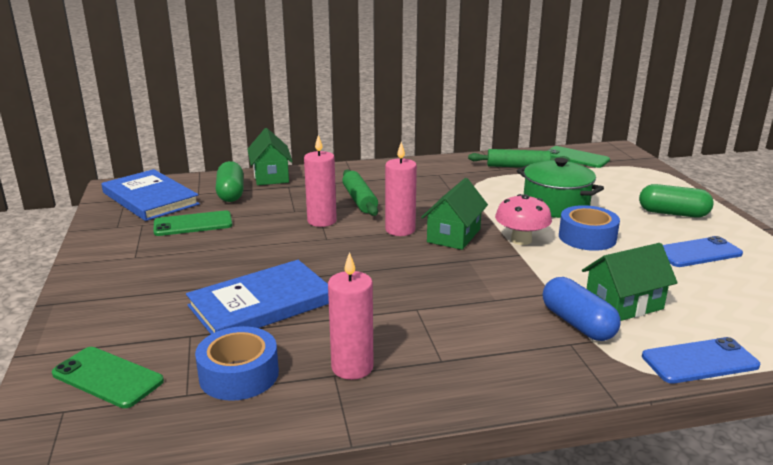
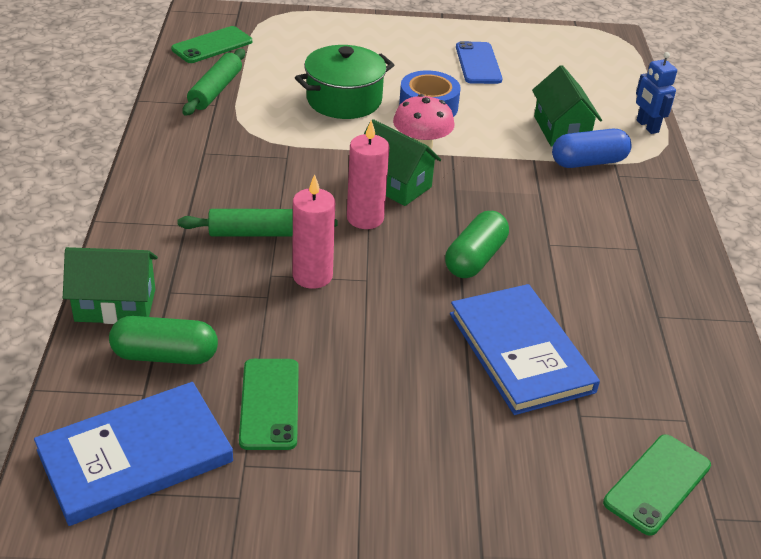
camera: 80 degrees left, 15 degrees up
(239, 375) = (656, 380): blue tape -> none
(352, 367) = (646, 303): pink candle -> none
(673, 213) = (393, 45): green capsule -> green capsule (475, 258)
(699, 361) = (647, 126): blue phone -> blue robot

